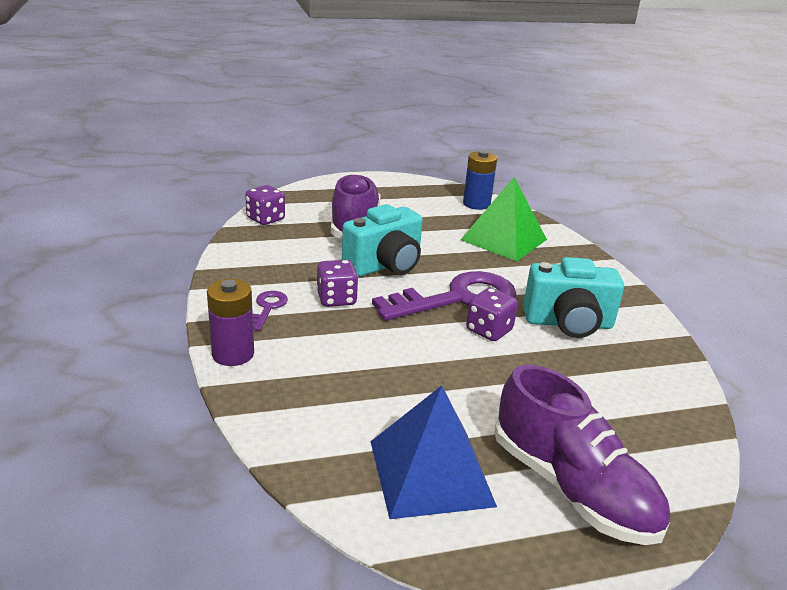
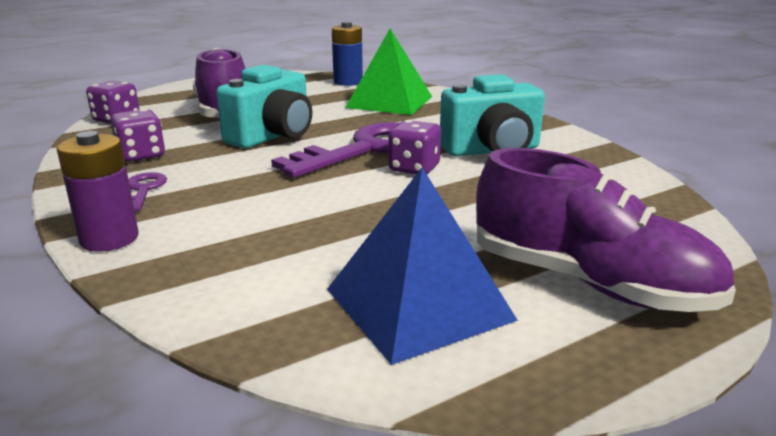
camera: 15 degrees left, 5 degrees down
(336, 299) = (227, 170): purple dice -> purple dice (141, 155)

